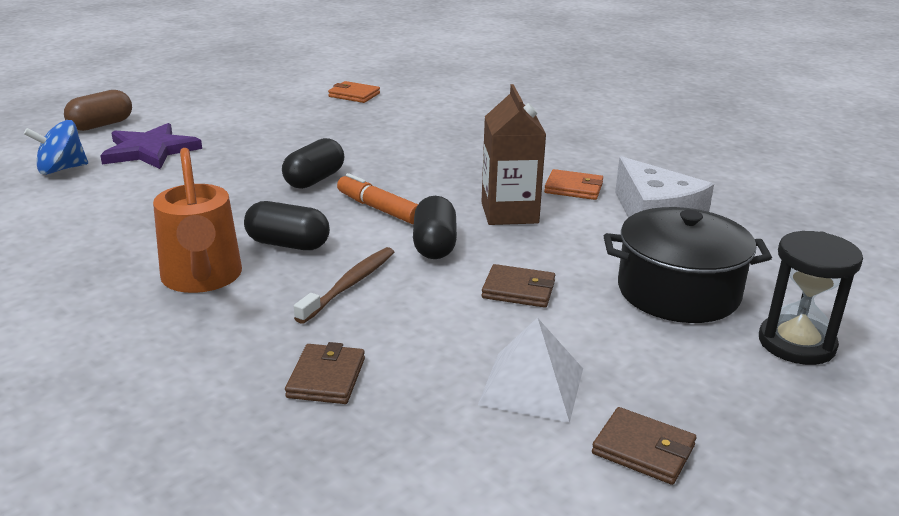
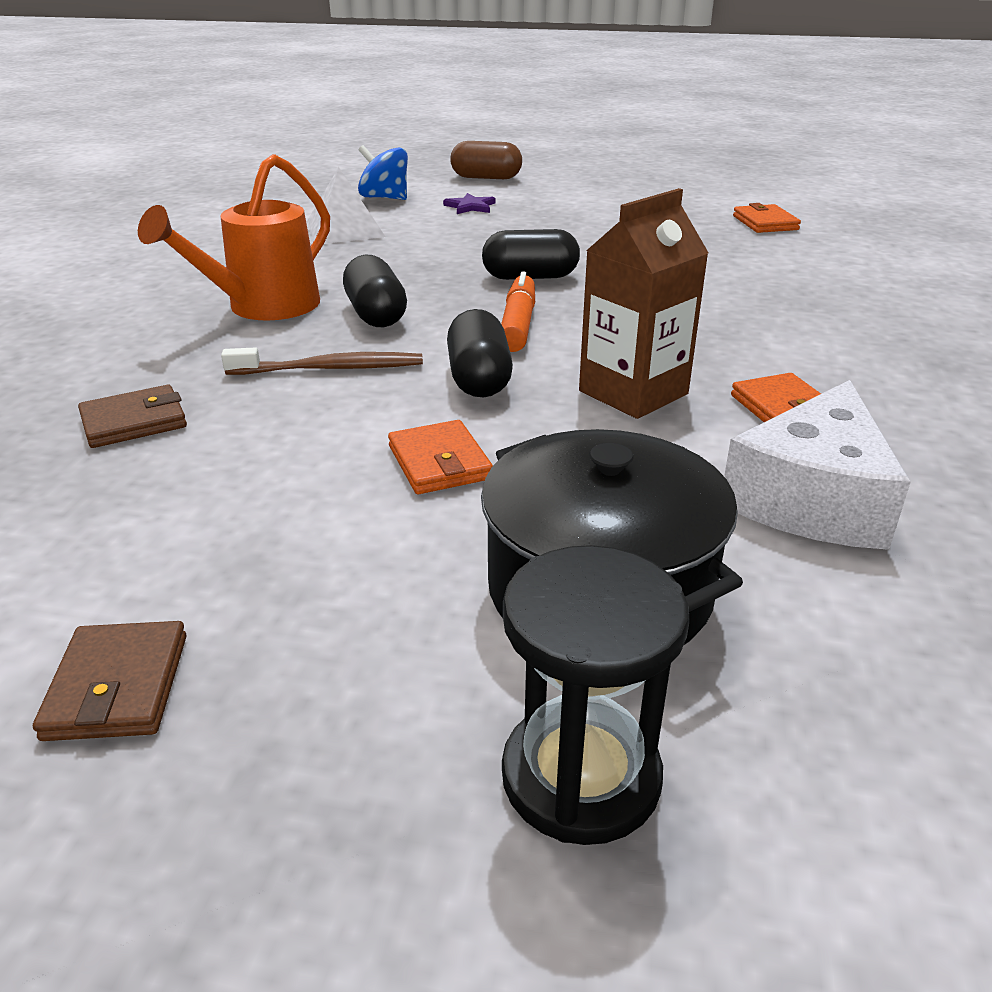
camera: 55 degrees right, 5 degrees up
(150, 151) = (470, 206): purple star -> purple star, size x0.50
(434, 245) = (479, 379): black capsule -> black capsule turned 60 degrees counterclockwise
(518, 290) = (439, 462): brown wallet -> orange wallet
(532, 386) = (213, 546): white pyramid -> white pyramid (344, 230)

